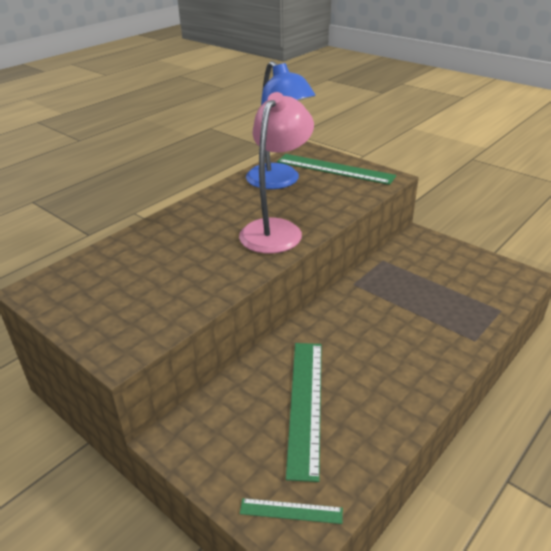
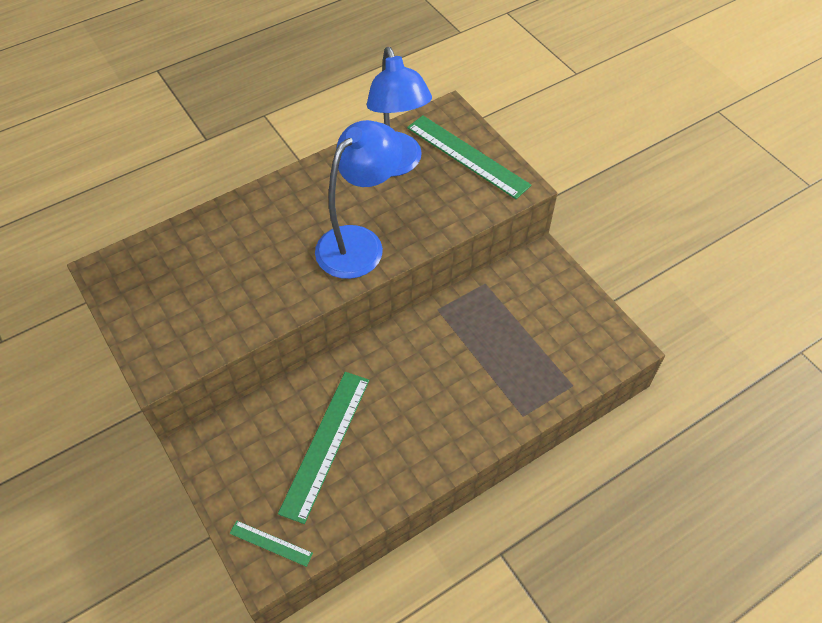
camera: 15 degrees right, 20 degrees up
(276, 229) = (359, 242): pink lamp -> blue lamp

